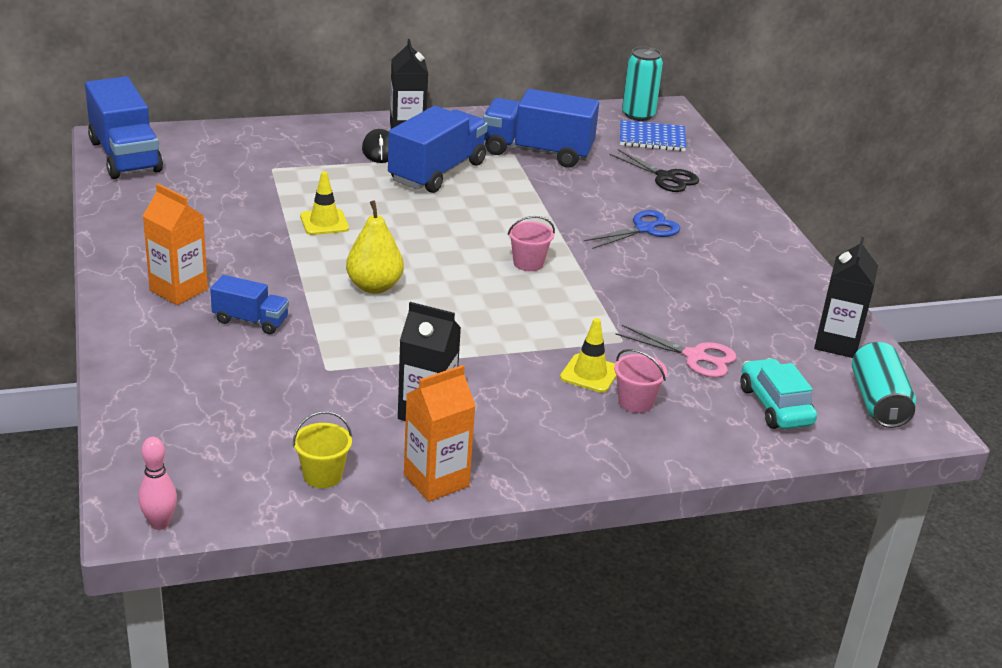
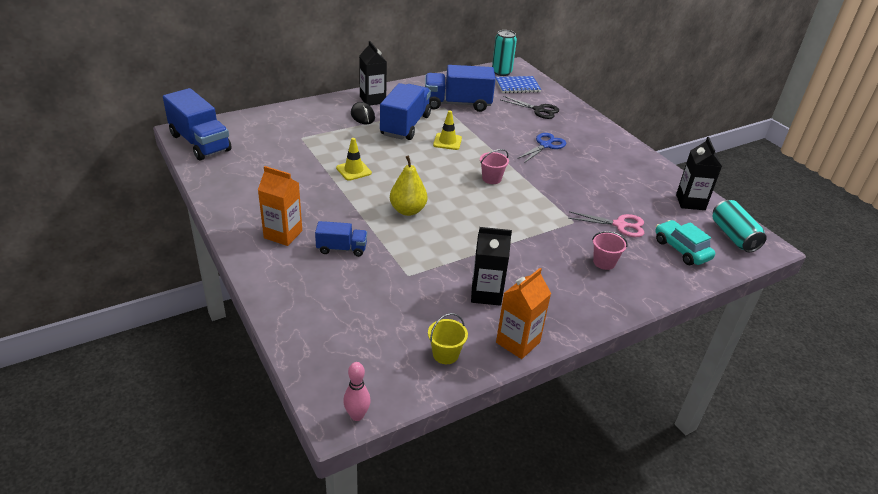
camera: 15 degrees left, 5 degrees up
(590, 374) = (567, 248): yellow traffic cone -> yellow traffic cone (447, 142)

